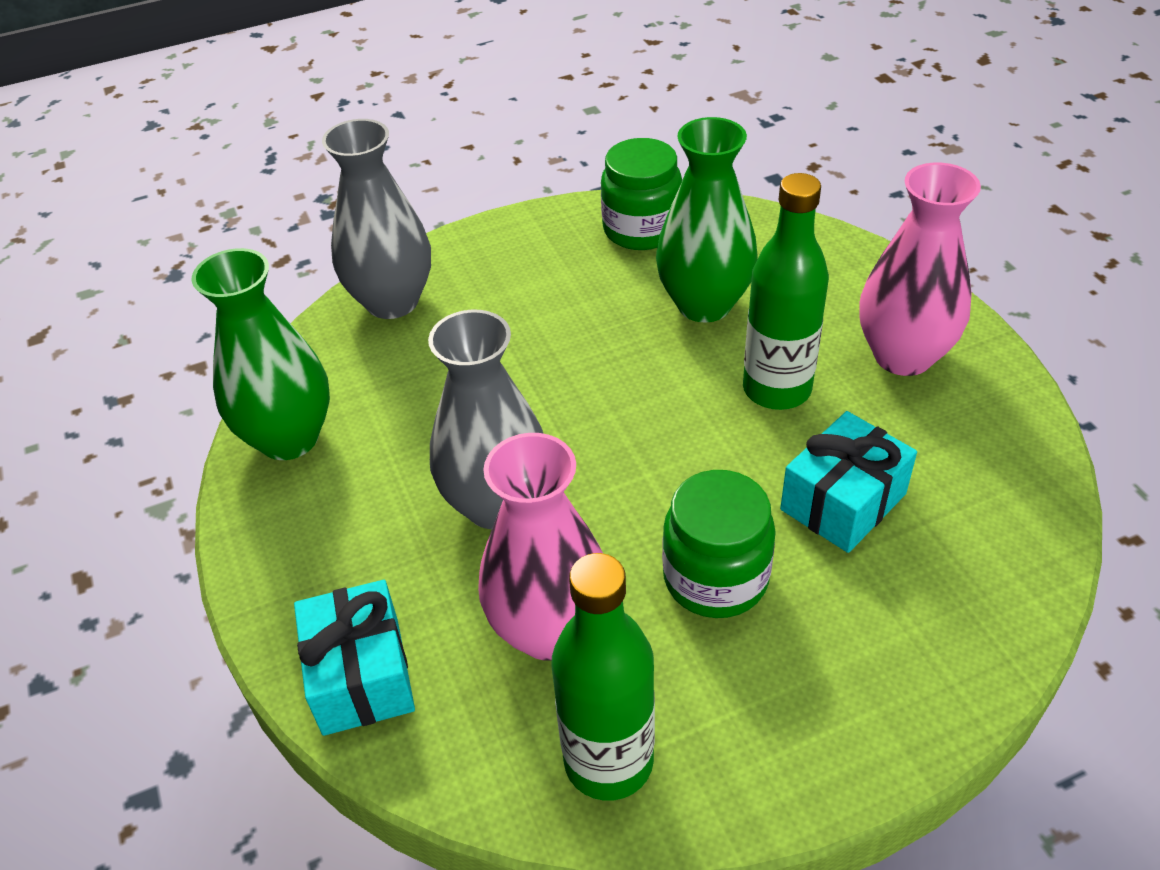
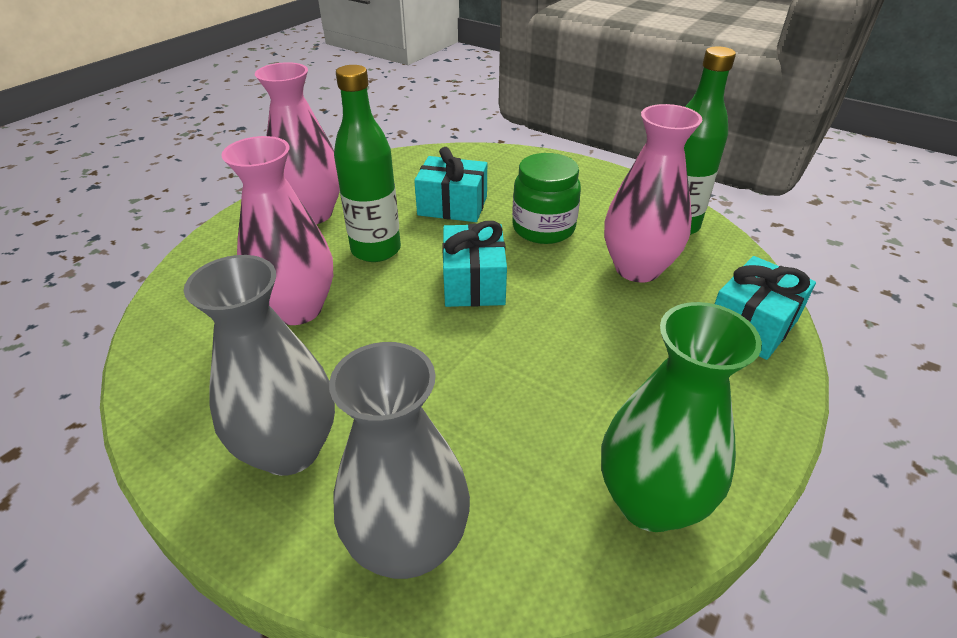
camera: 125 degrees left, 5 degrees down
(496, 504) = (581, 329): grey vase -> grey vase (290, 449)
(641, 229) = (194, 386): green jar -> none
(646, 450) = (474, 283): none -> turquoise gift
(704, 304) = (298, 309): green vase -> pink vase

